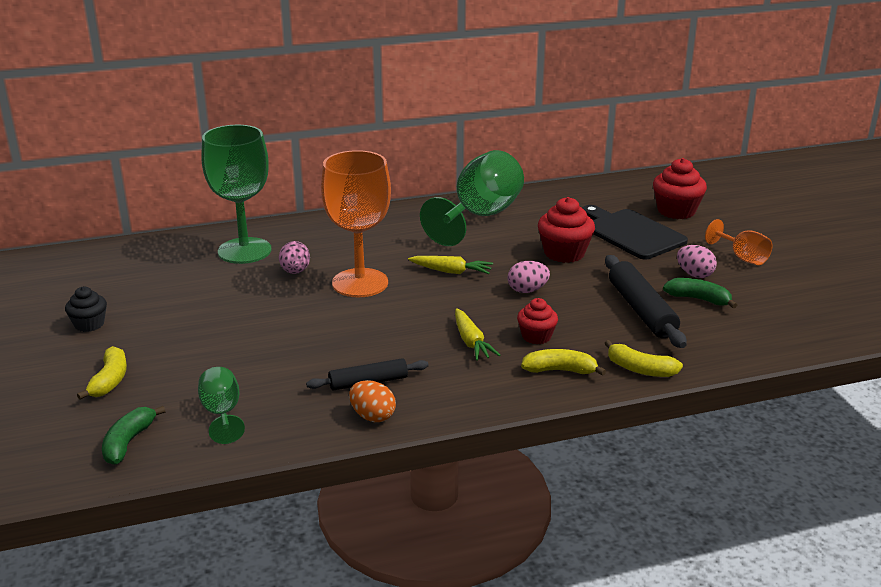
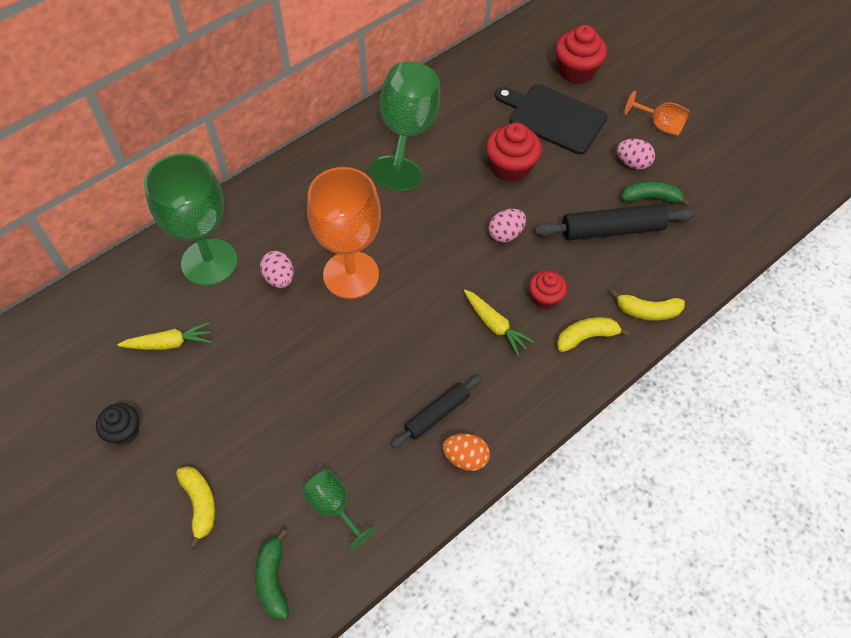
camera: 25 degrees left, 30 degrees up
(451, 271) = (424, 229): yellow carrot -> yellow carrot (169, 343)
(641, 310) = (612, 230): black rolling pin -> black rolling pin turned 60 degrees counterclockwise

